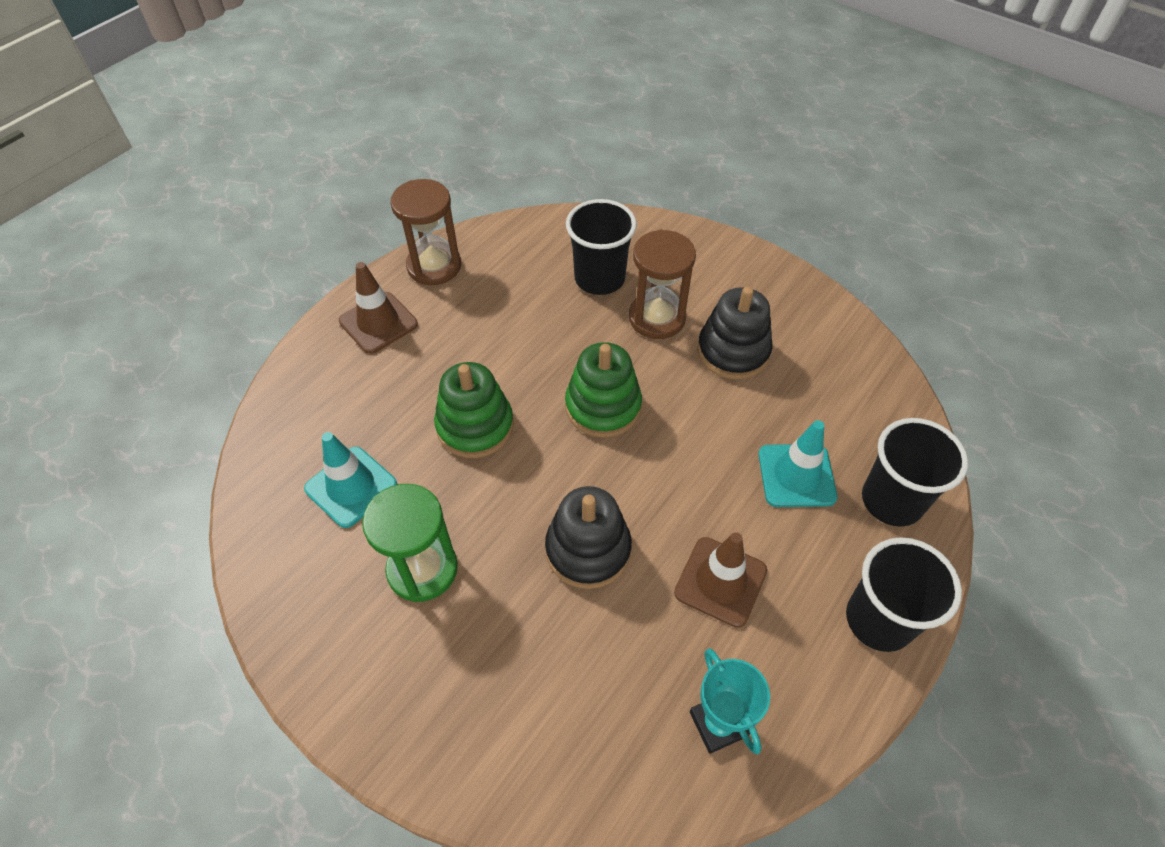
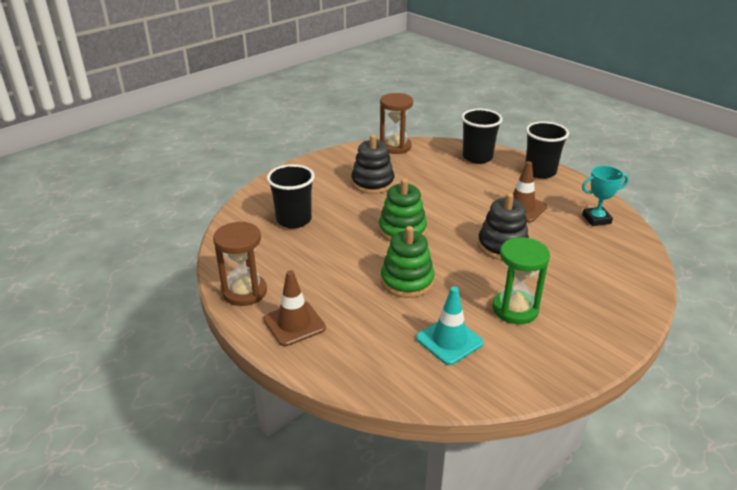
camera: 80 degrees left, 20 degrees down
(657, 318) = (337, 203): brown hourglass -> brown hourglass (395, 147)
(796, 475) = (460, 178): turquoise traffic cone -> none

